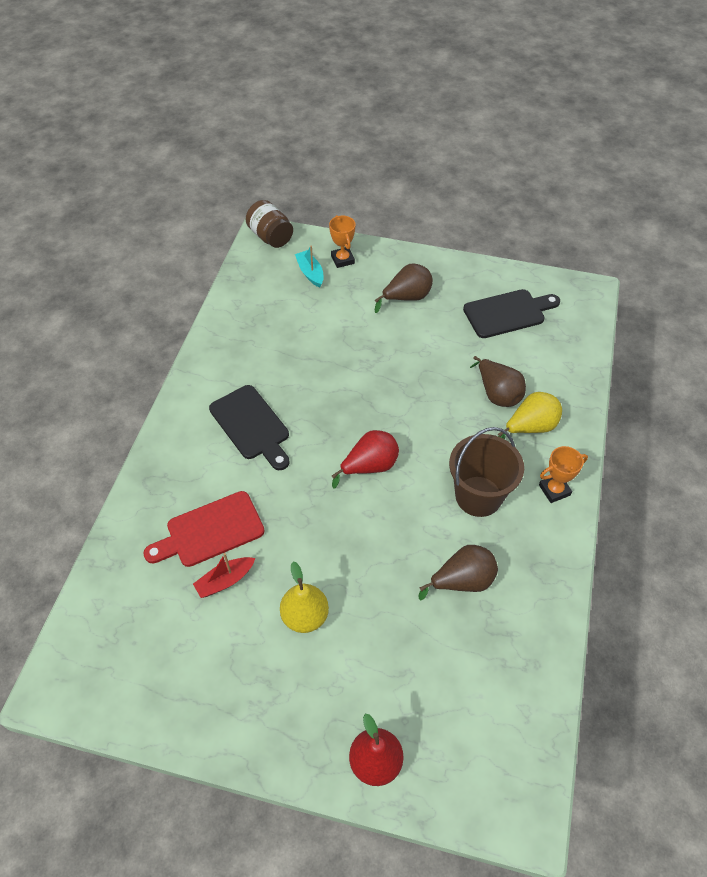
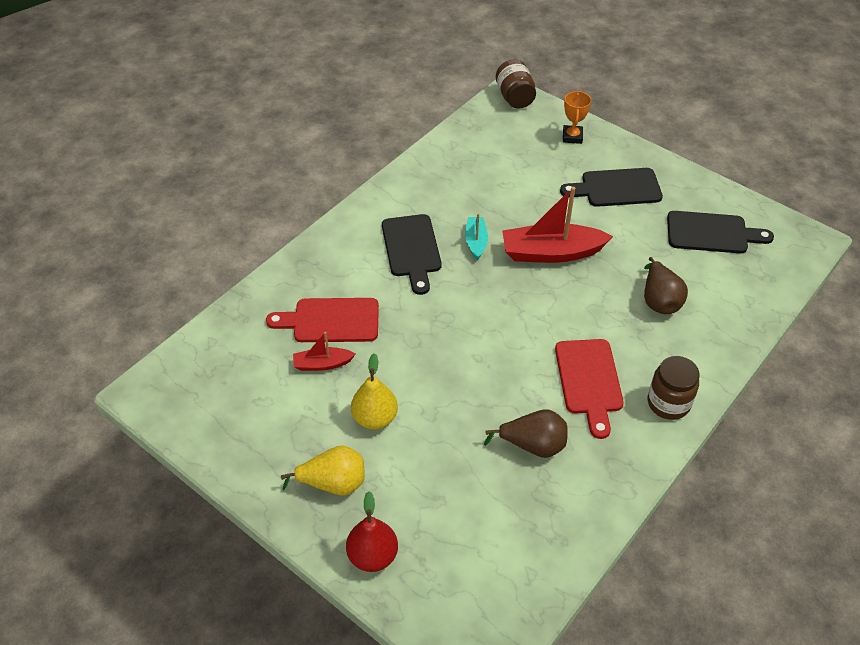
camera: 25 degrees right, 5 degrees down
(310, 273) = (535, 139): turquoise boat -> turquoise boat (476, 242)
(369, 466) = (500, 319): red pear -> none
(382, 382) = (551, 253): none -> red boat
(407, 297) = (616, 188): brown pear -> black cutting board
(478, 496) = (589, 381): brown bucket -> red cutting board
(530, 427) = (676, 341): yellow pear -> yellow pear (333, 483)
(554, 490) = (668, 403): orange trophy -> brown jar

